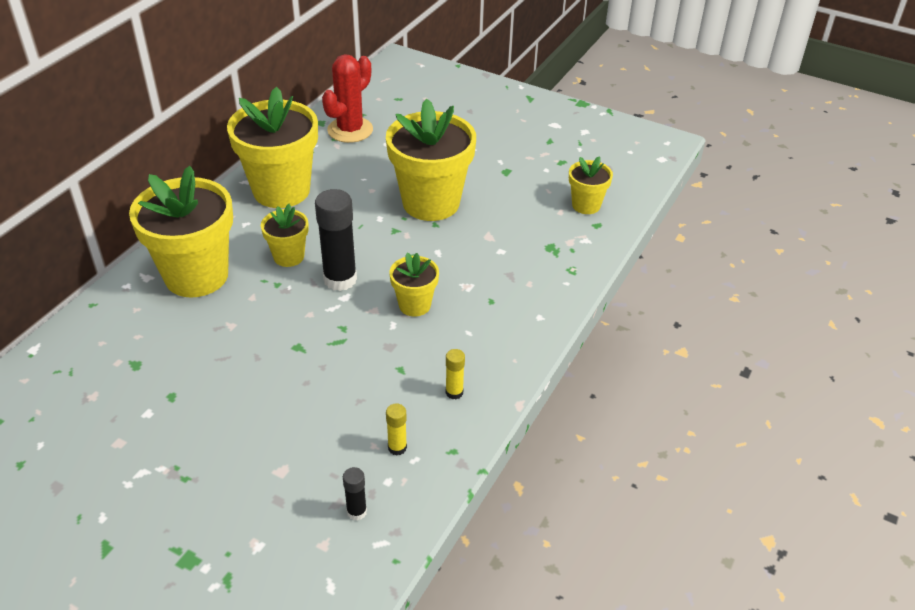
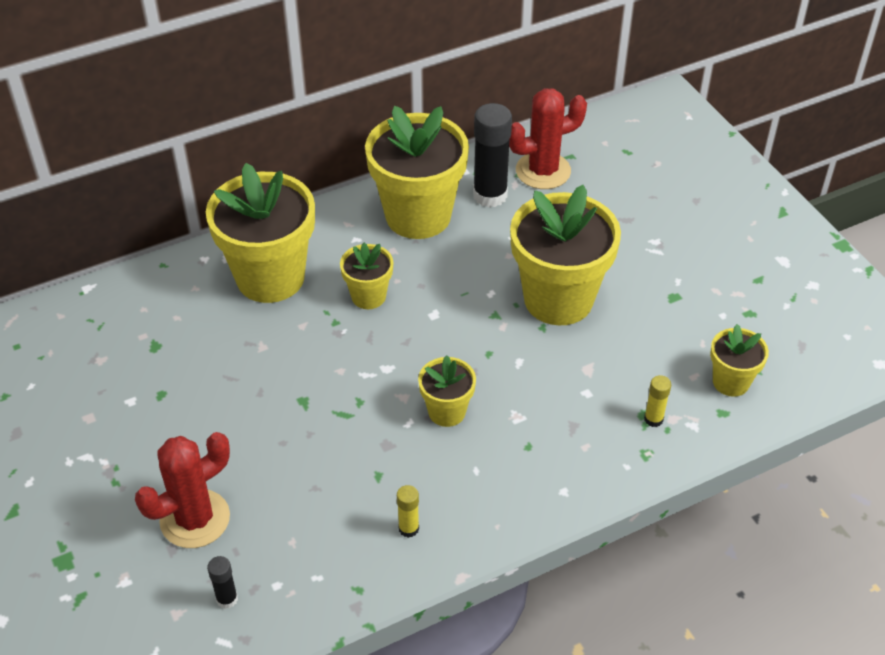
camera: 35 degrees right, 5 degrees up
(280, 469) = (195, 519): none -> red cactus
(340, 279) = (397, 346): black glue stick -> black glue stick (490, 195)
(397, 447) = (311, 556): yellow glue stick -> yellow glue stick (653, 419)

